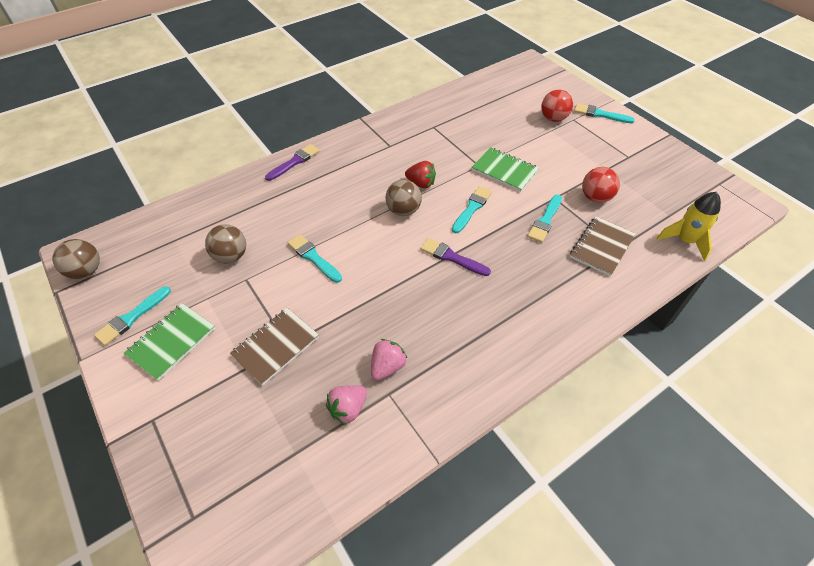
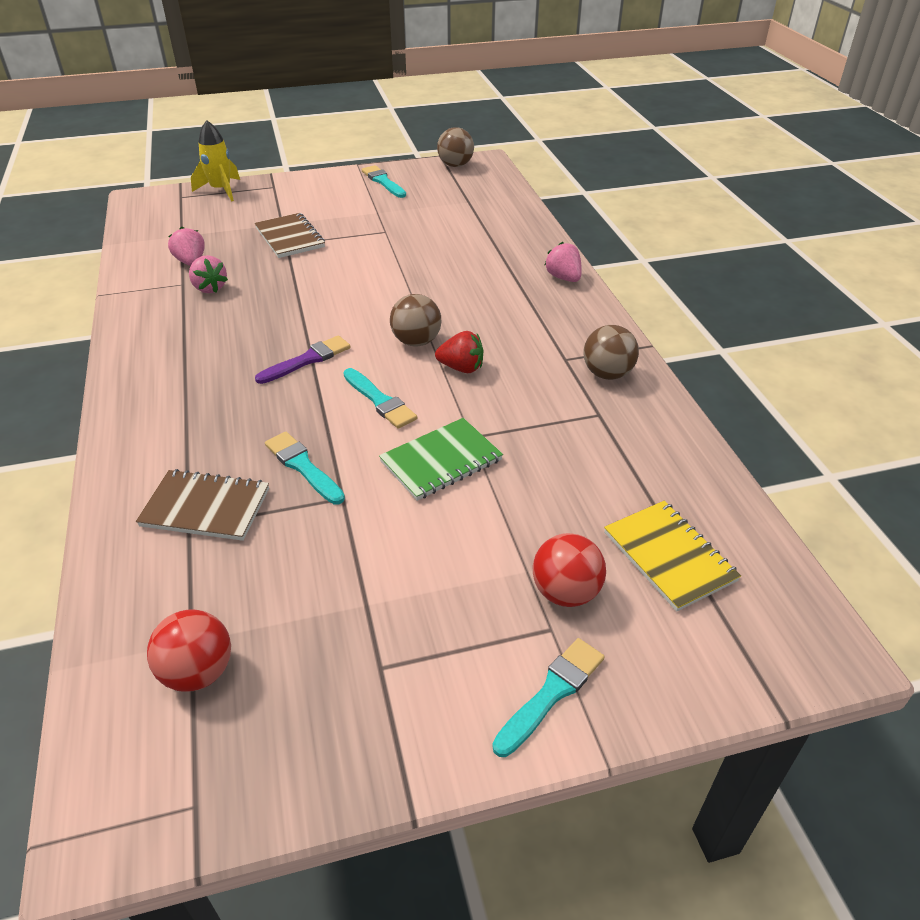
camera: 110 degrees right, 10 degrees down
(171, 342) = (340, 196): green notebook -> none
(231, 256) = (423, 226): brown ball -> brown ball (607, 374)
(294, 162) = (563, 278): purple brush -> pink strawberry
(313, 257) = (384, 269): turquoise brush -> none
(421, 183) = (461, 368): red strawberry -> red strawberry turned 120 degrees counterclockwise
(514, 97) = (669, 556): none -> yellow notebook
(595, 197) = (306, 551): red ball -> red ball (198, 672)
(601, 247) = (205, 507): brown notebook -> brown notebook turned 45 degrees counterclockwise
(685, 241) = (125, 627): yellow rocket -> yellow rocket (221, 190)

